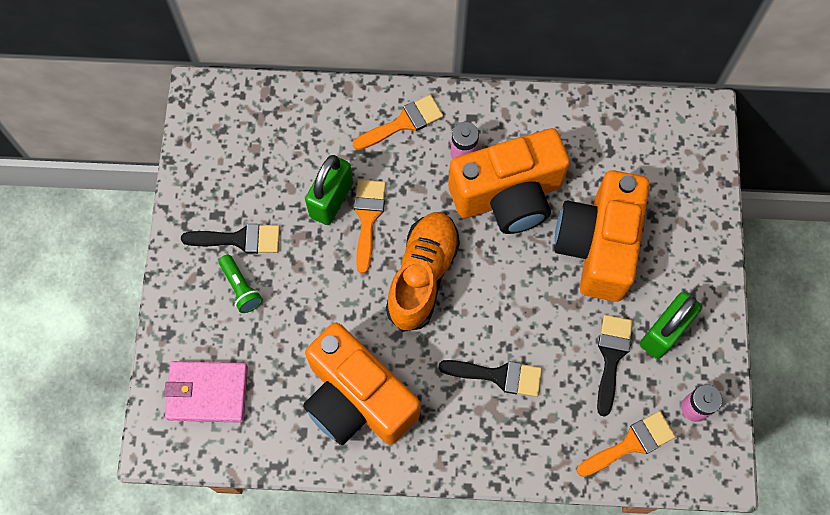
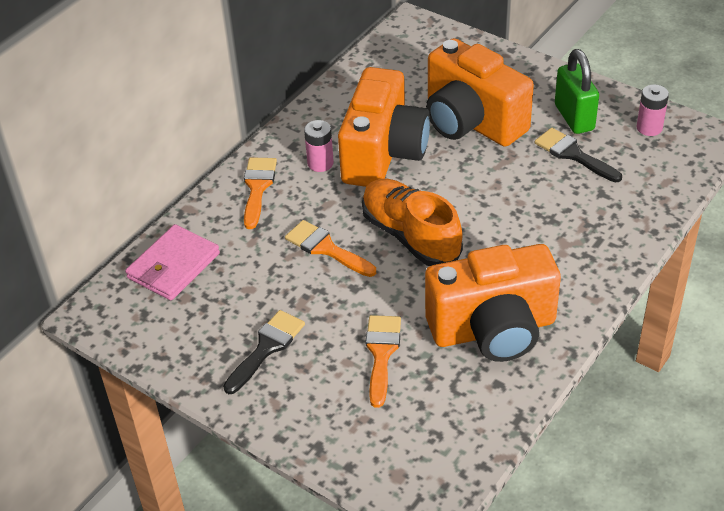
camera: 55 degrees left, 25 degrees down
(207, 393) = (404, 441): pink wallet -> pink wallet (173, 266)
(241, 288) = (317, 368): green flashlight -> none
(331, 200) = (286, 265): green padlock -> none
(498, 376) = (540, 227): black brush -> none
(630, 444) = (655, 175): orange brush -> orange brush (381, 354)

